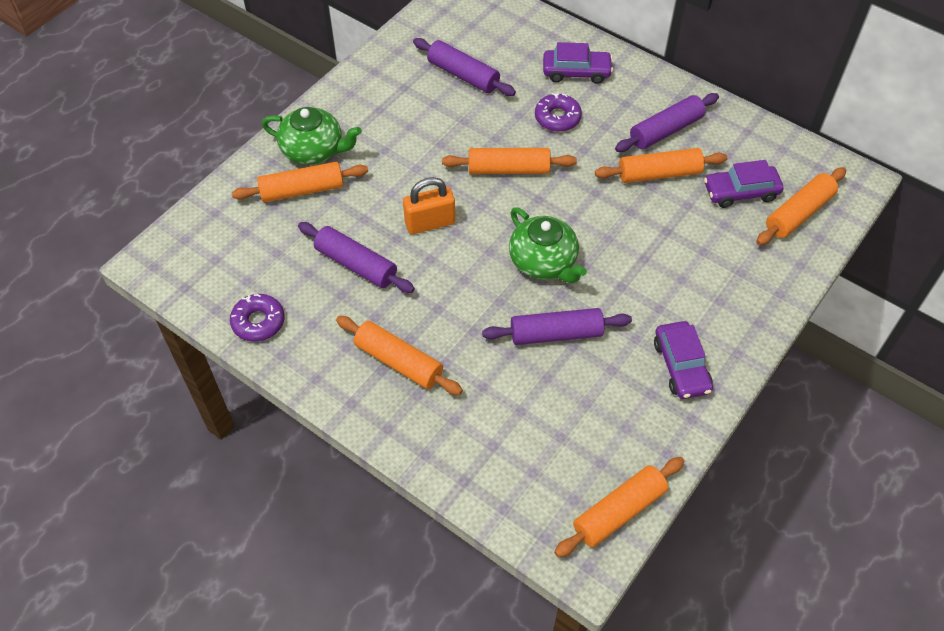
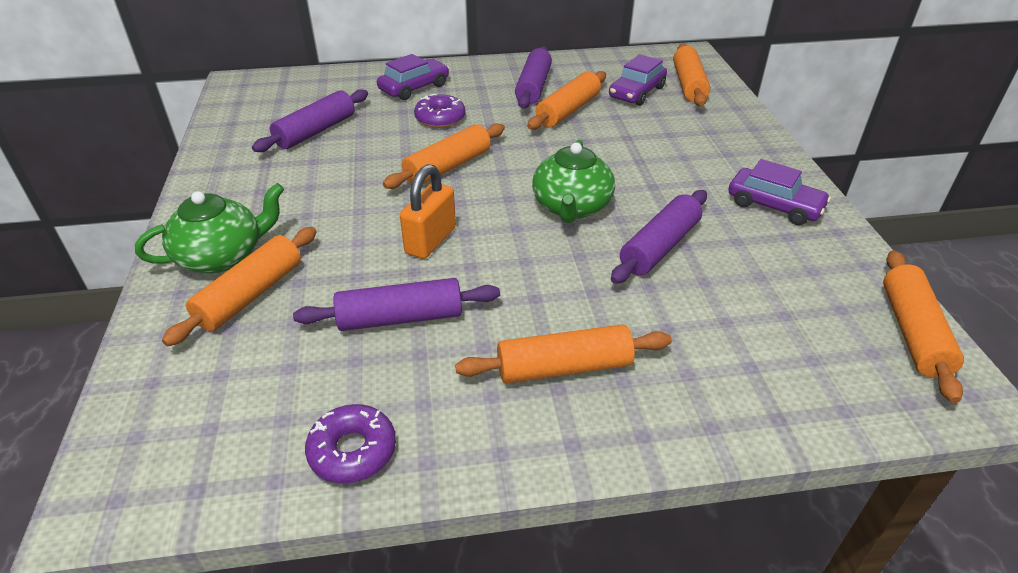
camera: 45 degrees left, 15 degrees down
(463, 75) = (316, 131): purple rolling pin -> purple rolling pin turned 45 degrees counterclockwise
(543, 262) = (571, 207): green teapot -> green teapot turned 90 degrees clockwise

